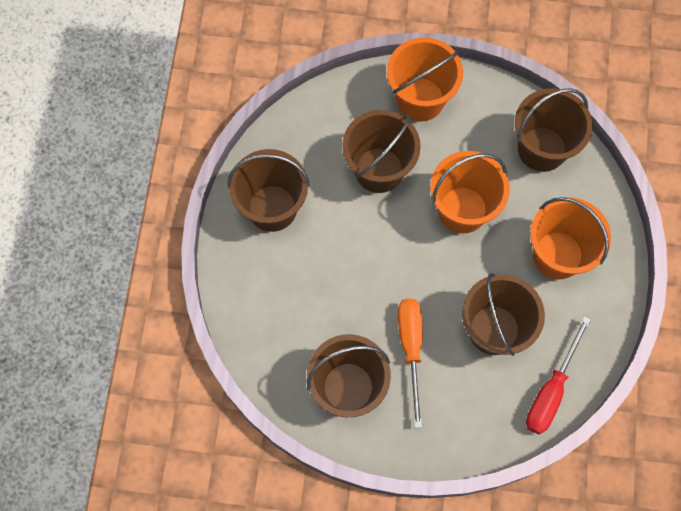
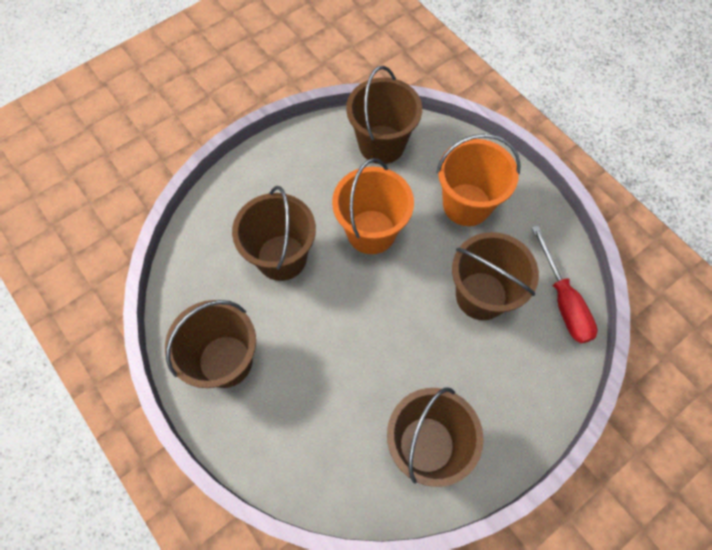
camera: 45 degrees left, 5 degrees down
(411, 349) = (440, 367): orange screwdriver -> none
(420, 99) = (262, 182): orange bucket -> none

